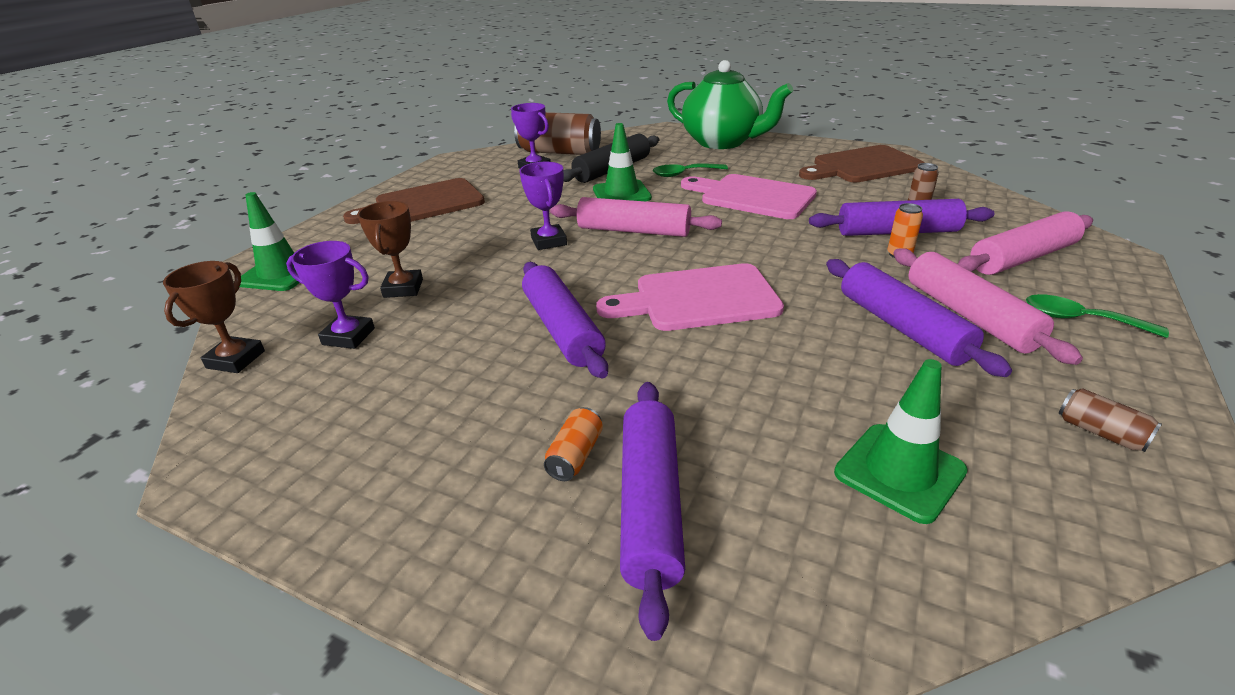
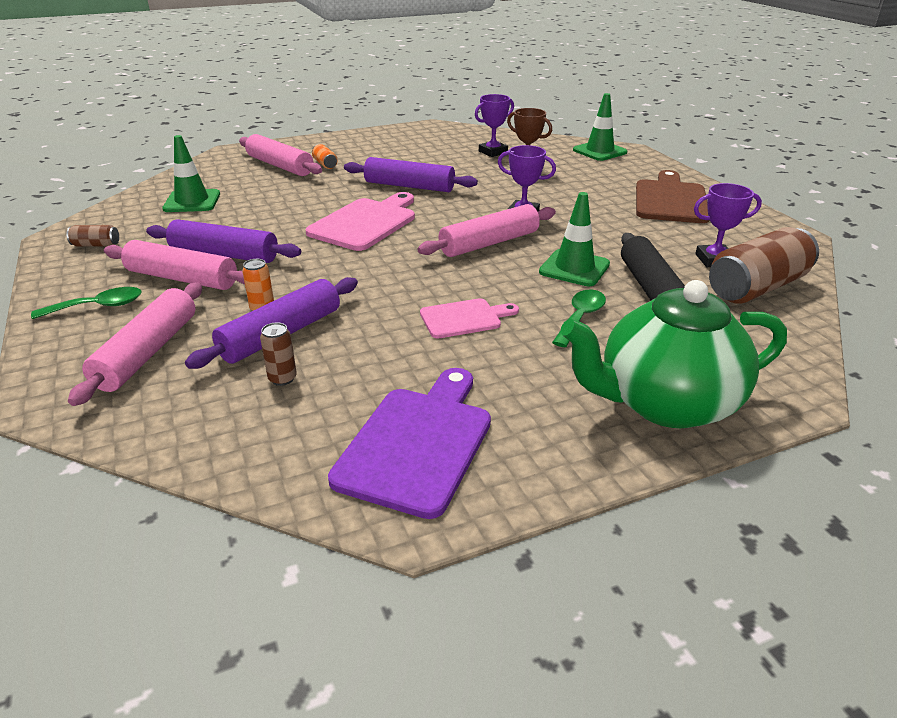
camera: 130 degrees right, 0 degrees up
(235, 359) = (511, 135): brown trophy -> none
(650, 505) = (280, 166): purple rolling pin -> pink rolling pin
(752, 196) = (464, 318): pink cutting board -> pink cutting board, size x0.59
(863, 166) = (418, 443): brown cutting board -> purple cutting board

